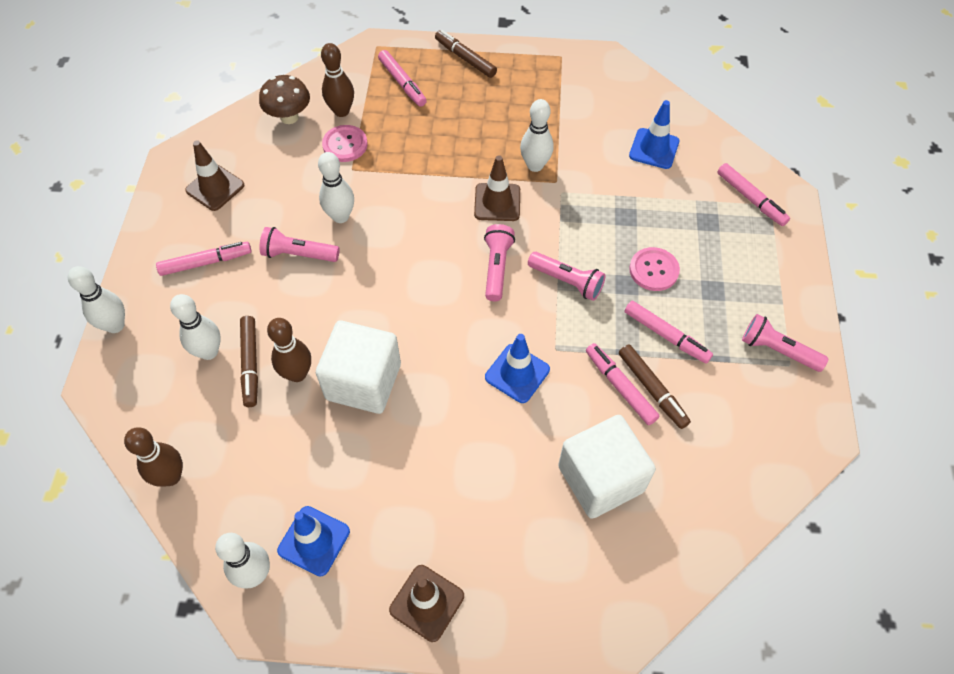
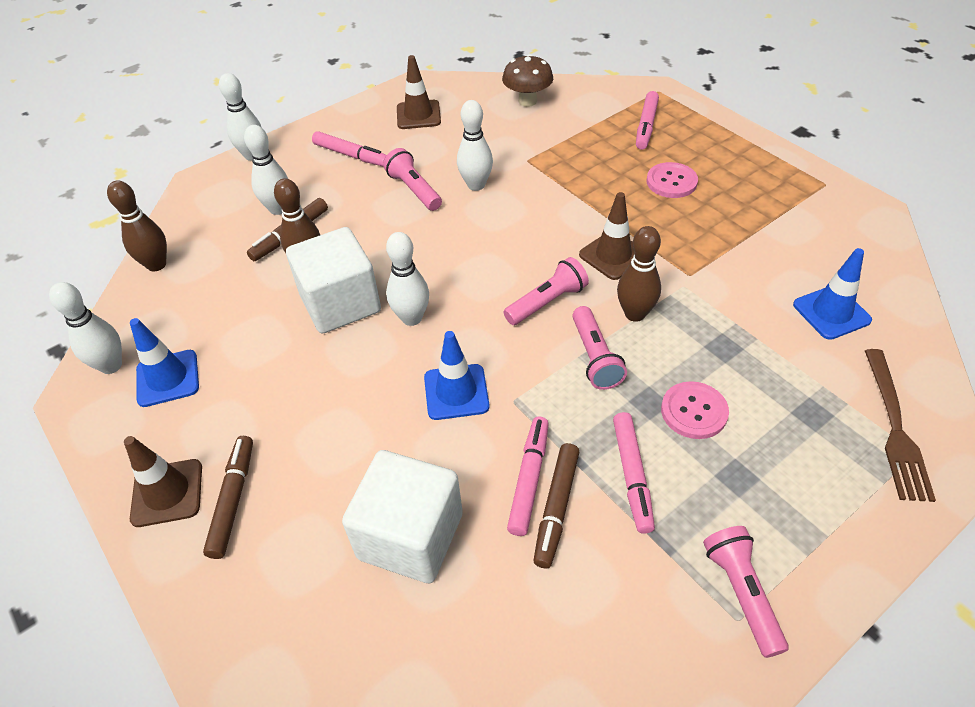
camera: 50 degrees right, 10 degrees down
(341, 111) = (571, 118): brown bowling pin -> brown bowling pin (635, 314)
(345, 145) = (544, 141): pink button -> pink button (671, 182)
(465, 59) = (725, 138): brown marker -> brown marker (233, 500)
(535, 165) = (685, 250): white bowling pin -> white bowling pin (412, 318)
(750, 198) = (895, 429): pink marker -> brown fork

